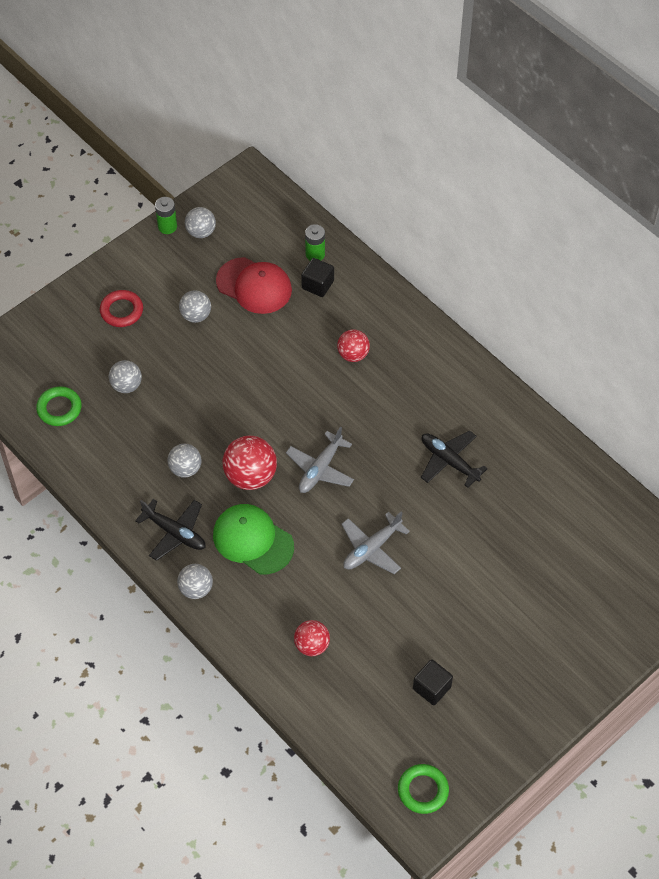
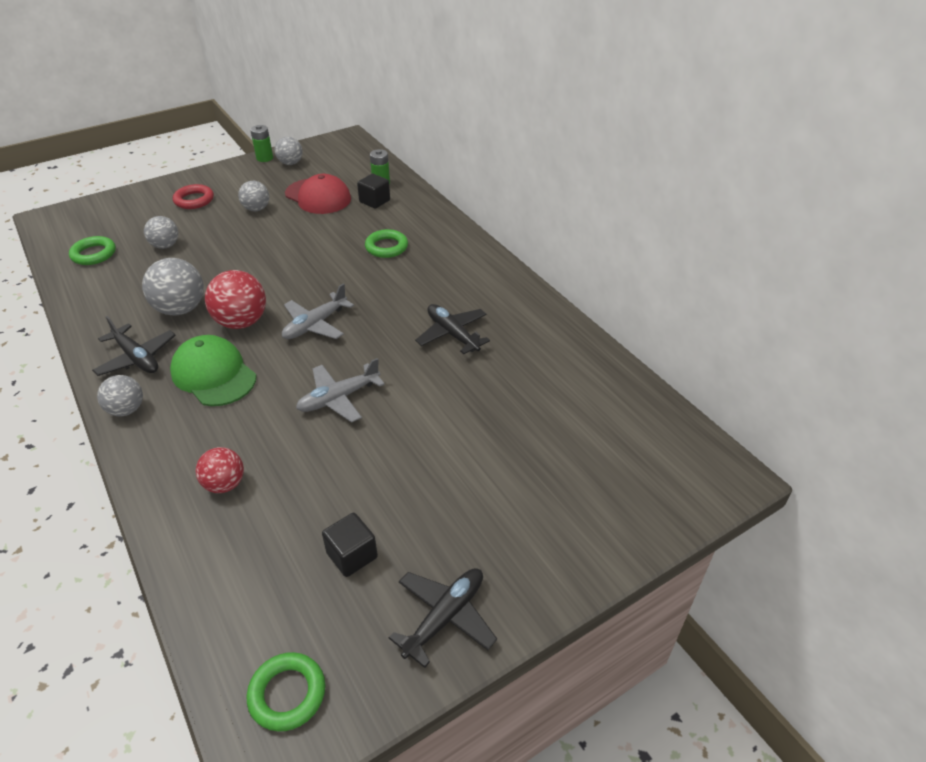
camera: 10 degrees right, 15 degrees down
(185, 469) = (181, 309): grey ball -> grey ball, size x1.59
(353, 354) = (386, 247): red ball -> green ring
(511, 722) = (445, 617): none -> black plane

